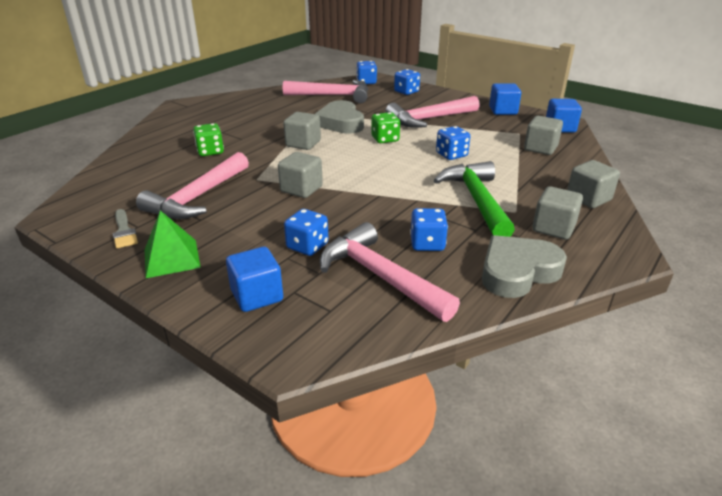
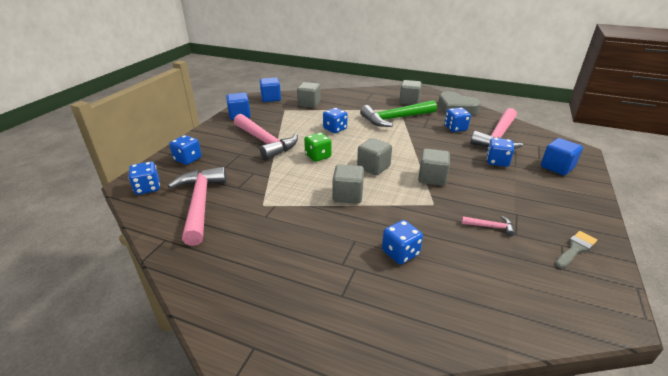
camera: 105 degrees left, 0 degrees up
(171, 258) = (570, 209): green pyramid -> none
(197, 197) = (490, 227): pink hammer -> pink hammer, size x0.42
(210, 151) = (400, 253): green dice -> blue dice
(340, 123) = (286, 184): grey heart -> none
(588, 198) = (370, 94): grey cube -> grey cube (373, 167)

